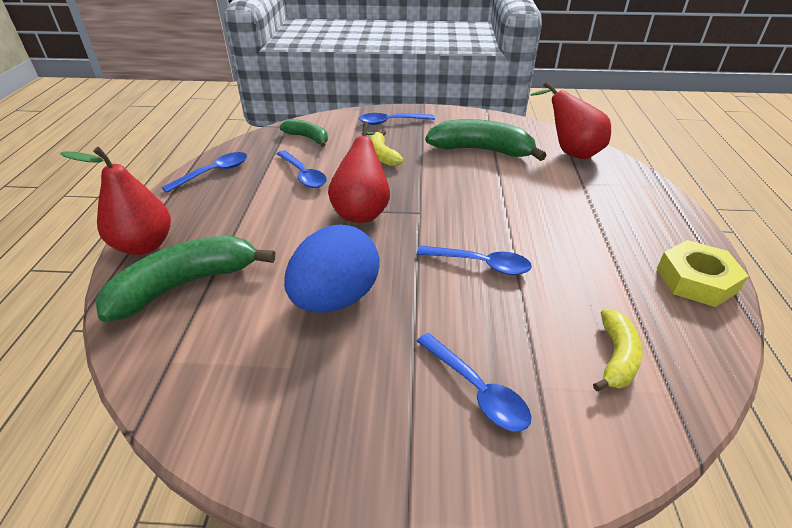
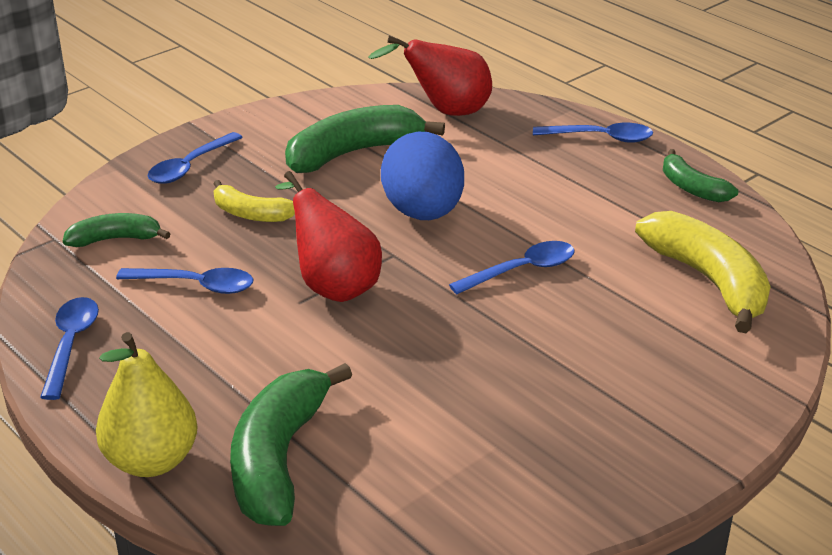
camera: 45 degrees left, 5 degrees down
(144, 245) = (151, 461): red pear -> yellow pear
(335, 298) = (445, 375): blue egg -> blue egg (423, 213)
(476, 389) = (651, 364): blue spoon -> blue spoon (600, 138)
(616, 357) = (708, 281): yellow banana -> yellow banana, size x1.78
(696, 280) = (692, 188): yellow nut -> green banana

